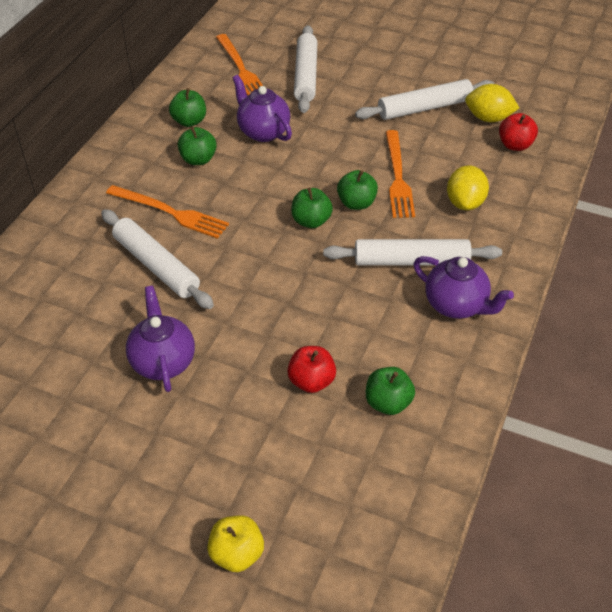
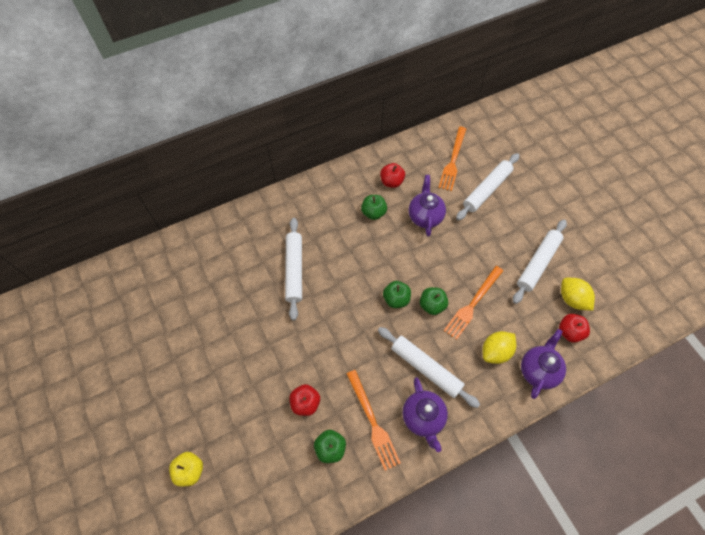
camera: 40 degrees right, 15 degrees up
(163, 362) = (249, 333): purple teapot -> purple teapot (538, 370)
(170, 212) = (329, 239): orange fork -> orange fork (372, 422)
(189, 121) = (391, 182): green apple -> red apple
(424, 108) = (538, 263): white rolling pin -> white rolling pin turned 75 degrees counterclockwise

